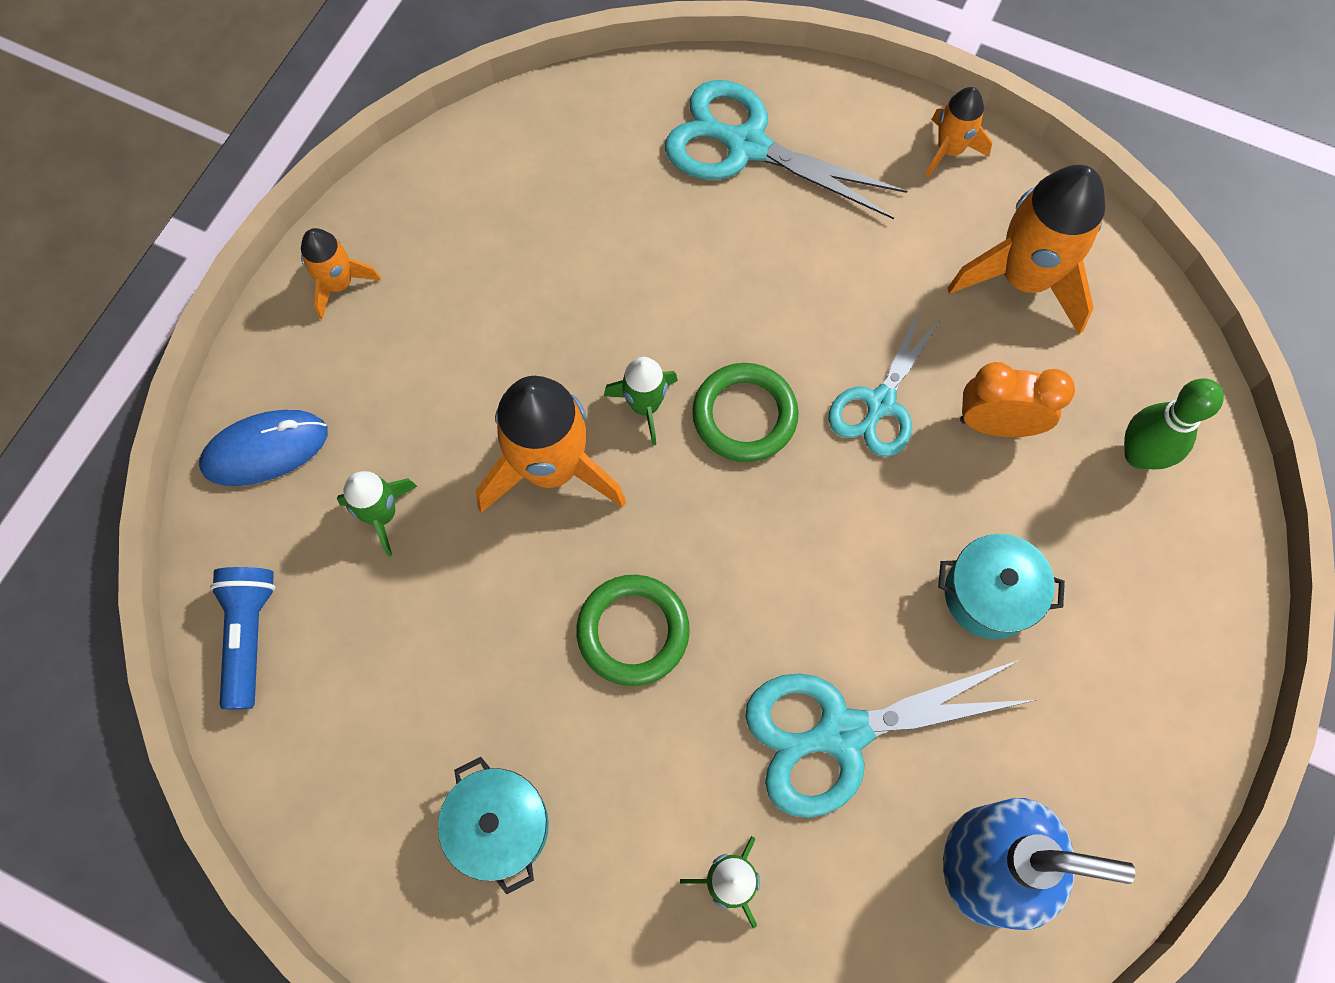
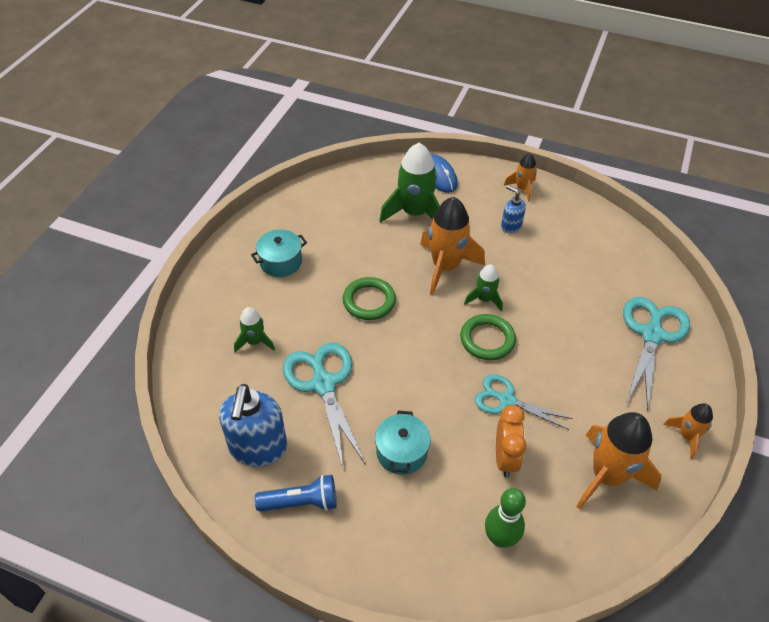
camera: 85 degrees right, 20 degrees down
(250, 635) = (358, 181): blue flashlight -> blue flashlight (301, 502)
(382, 514) = (414, 213): green rocket -> green rocket, size x1.89
(449, 325) = (510, 226): none -> blue soap dispenser

